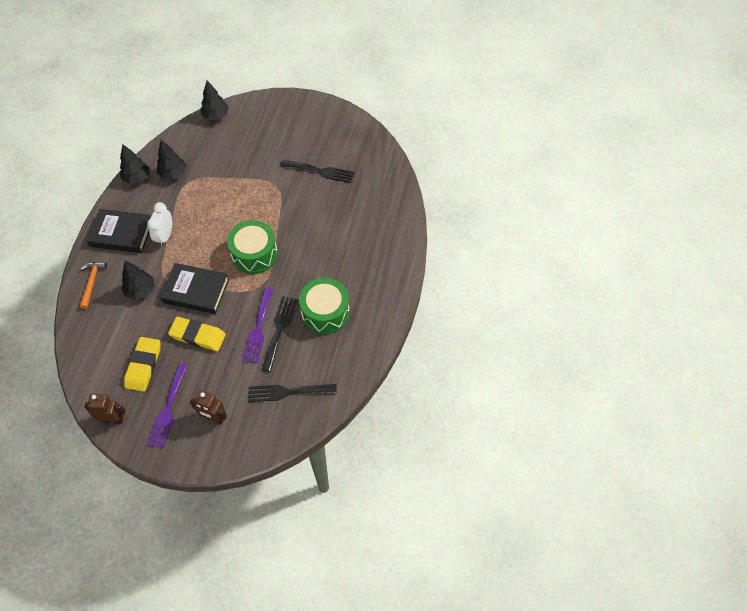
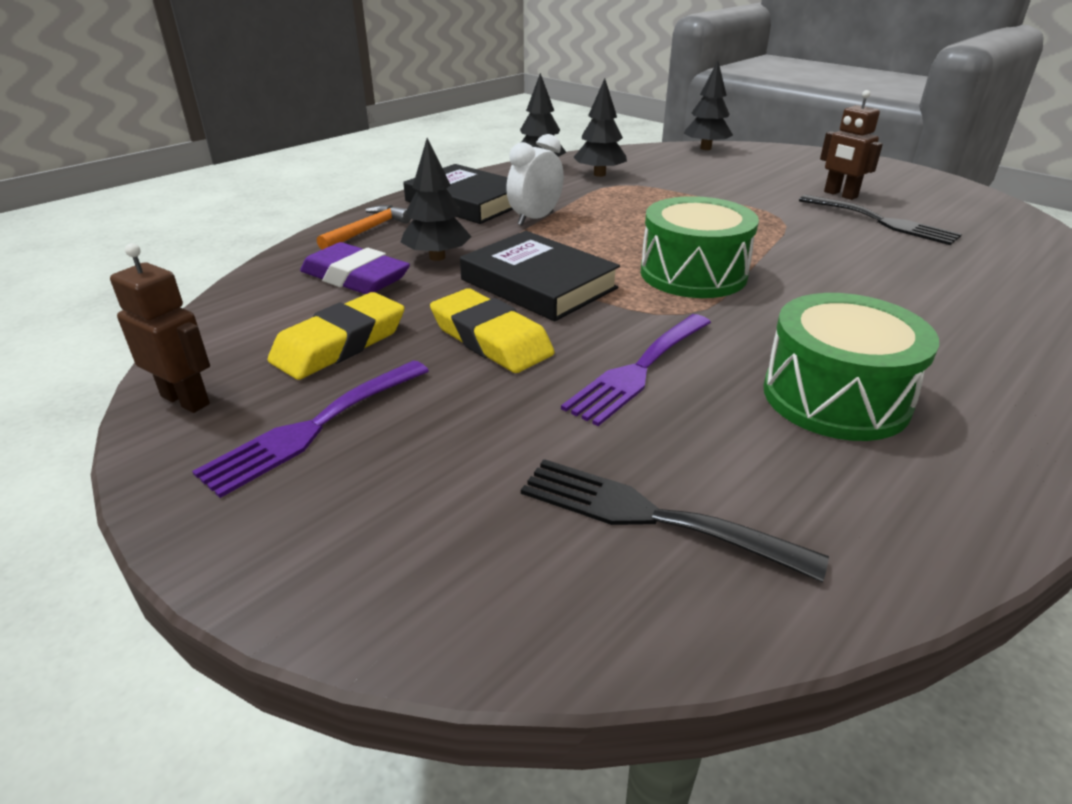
camera: 30 degrees right, 25 degrees down
(116, 322) = (355, 277): none -> purple eraser
(214, 418) = (403, 490): brown robot -> brown robot (840, 195)
(279, 329) = (692, 388): black fork -> none

